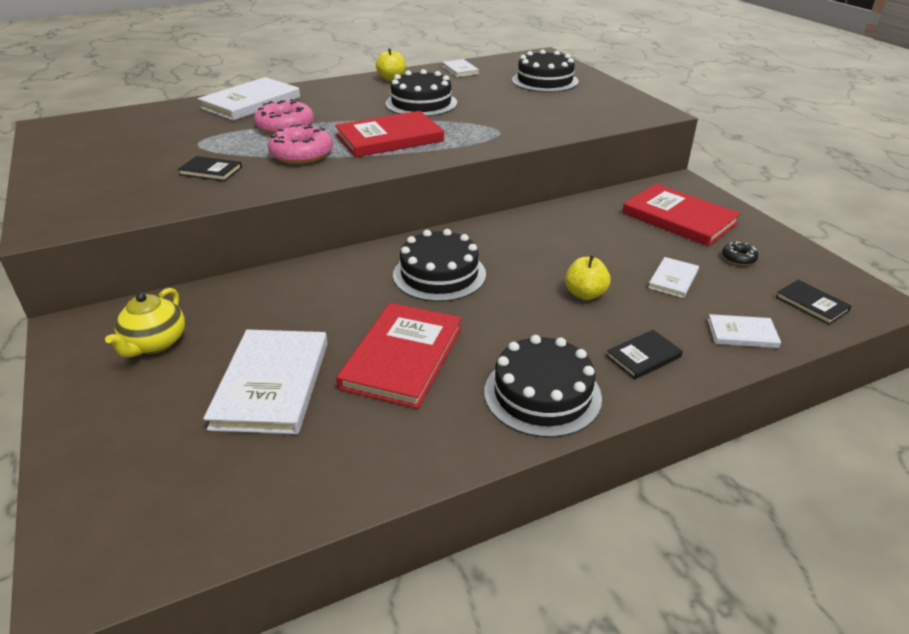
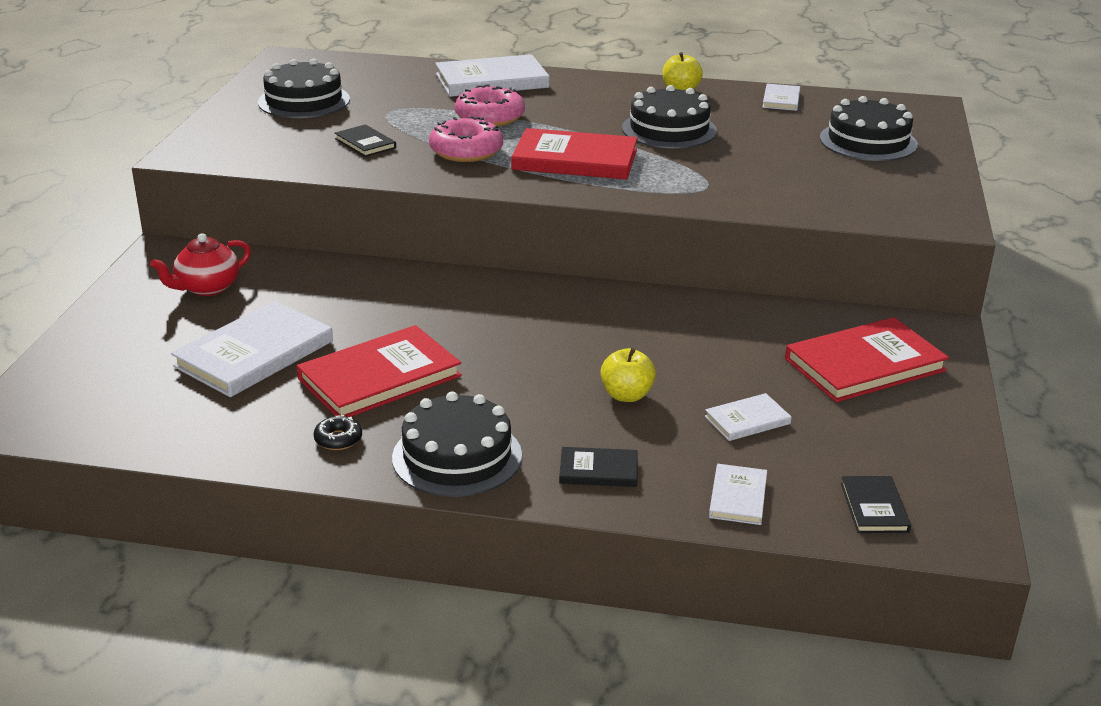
camera: 35 degrees right, 5 degrees down
(155, 343) = (207, 288): yellow teapot -> red teapot
(439, 274) = (508, 322): black cake -> black cake (304, 101)
(679, 218) = (864, 365): red book -> red book turned 75 degrees clockwise
(738, 258) = (866, 431): black donut -> black donut (338, 439)
(742, 333) = (738, 497): white book -> white book turned 60 degrees clockwise

